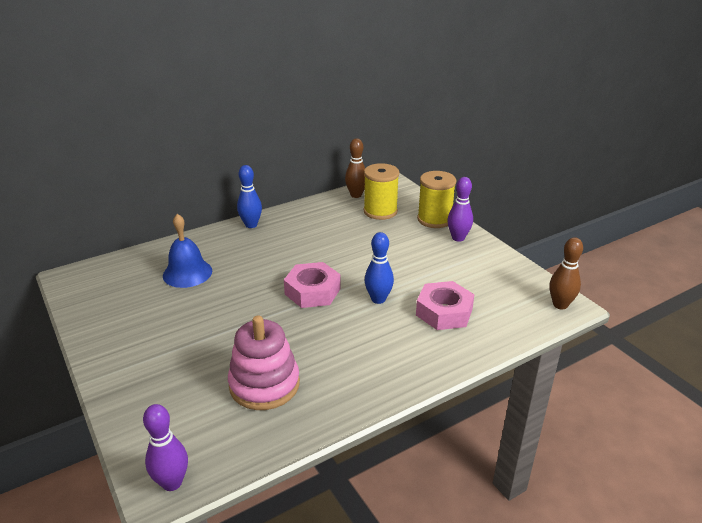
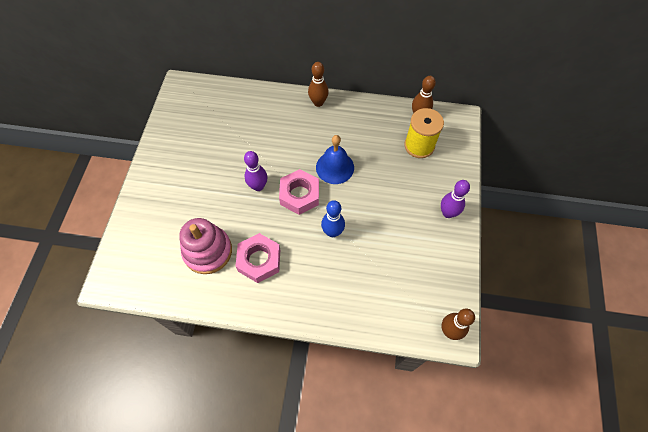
camera: 40 degrees right, 30 degrees up
(172, 482) = (115, 282): purple bowling pin -> purple bowling pin (258, 186)
(187, 273) = (243, 125): blue bell -> blue bell (335, 167)
(251, 225) = (318, 102): blue bowling pin -> brown bowling pin
(434, 219) = (451, 181): yellow spool -> none
(444, 312) = (362, 275): pink nut -> pink nut (259, 260)

